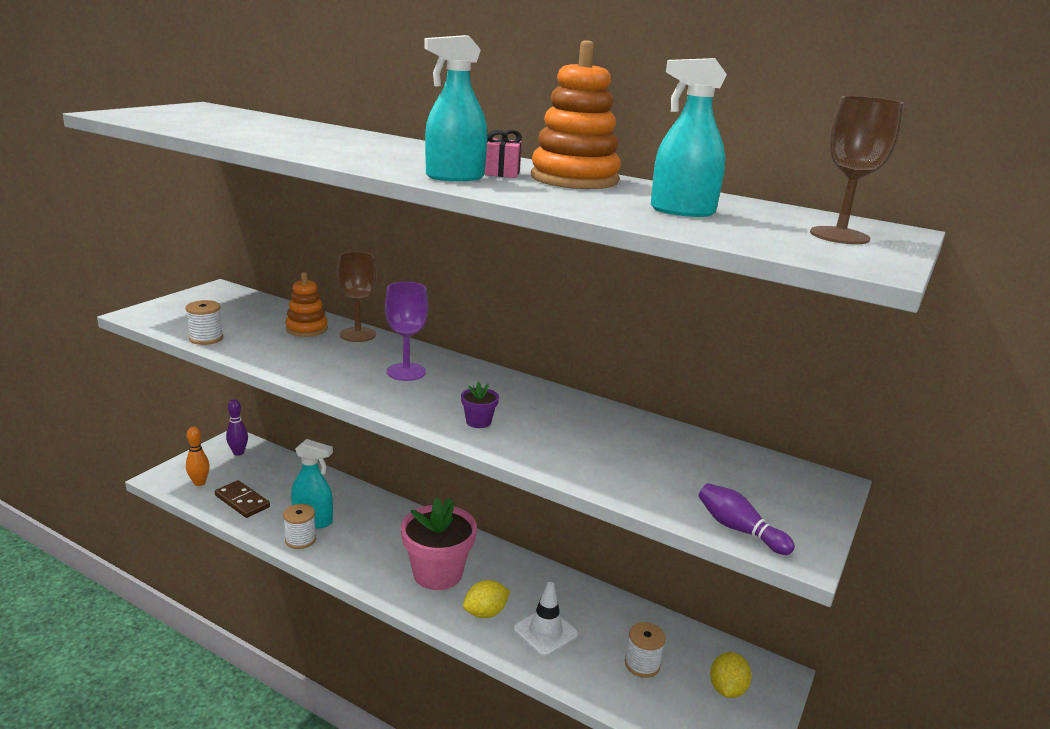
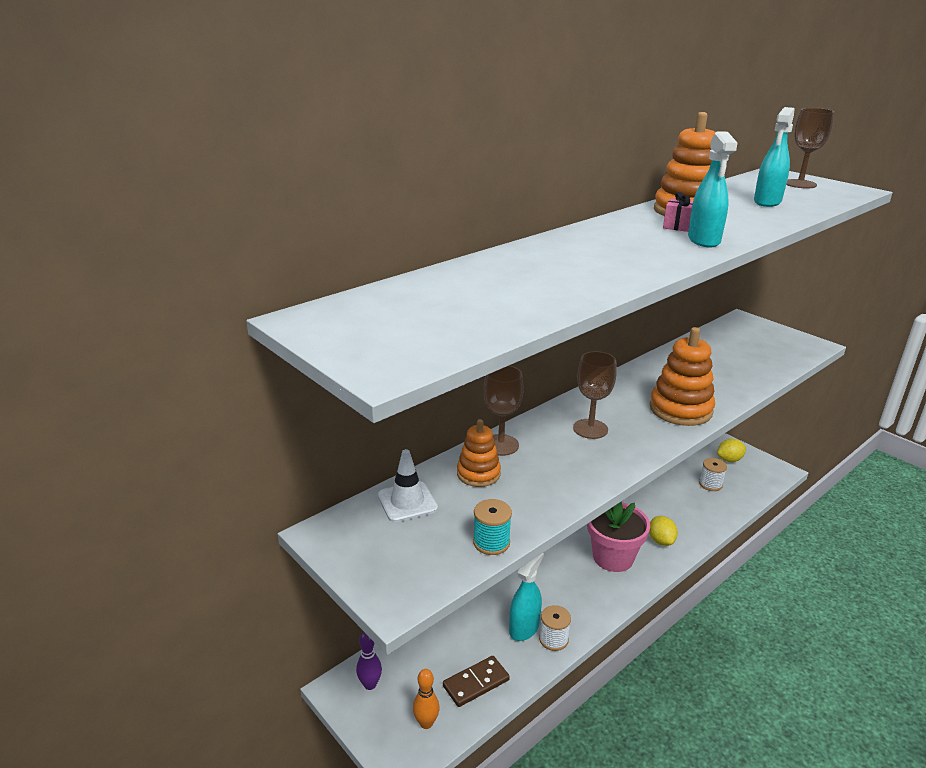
camera: 70 degrees left, 5 degrees up
(206, 338) = (491, 542): white spool -> turquoise spool
(406, 372) = (590, 429): purple goblet -> brown goblet
(478, 422) = (680, 409): purple flower pot -> orange stacking toy
(545, 632) = (681, 517): white traffic cone -> white traffic cone (407, 502)
(727, 689) = (729, 460): yellow lemon -> yellow lemon turned 60 degrees counterclockwise
(739, 529) = (799, 354): purple bowling pin -> none

